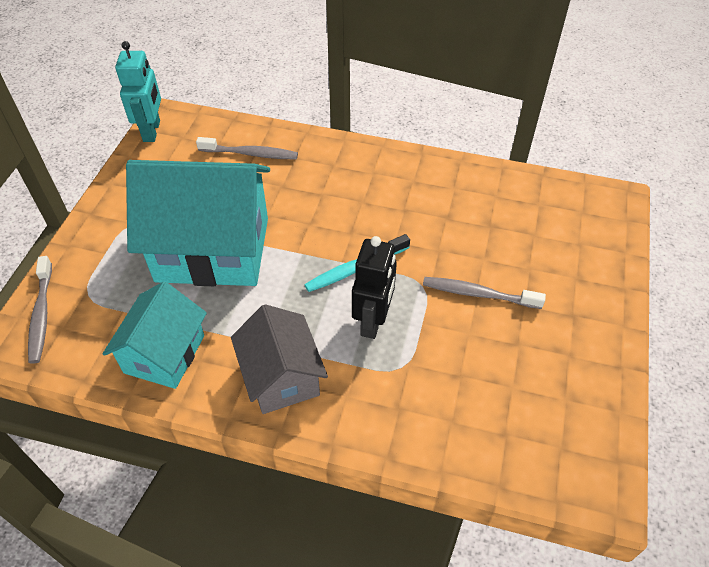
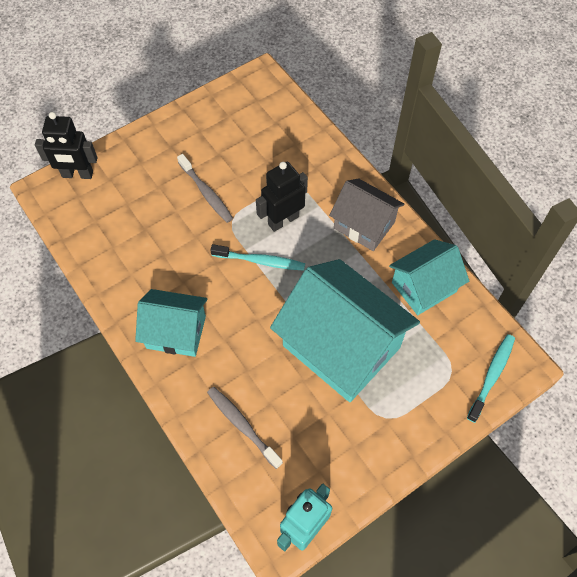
camera: 140 degrees left, 10 degrees up
(42, 314) = (491, 376): grey toothbrush -> turquoise toothbrush
(281, 377) = (364, 225): grey house -> grey house turned 75 degrees counterclockwise
(367, 174) = (176, 332): none -> turquoise house
(610, 227) = (77, 174): none -> black robot

